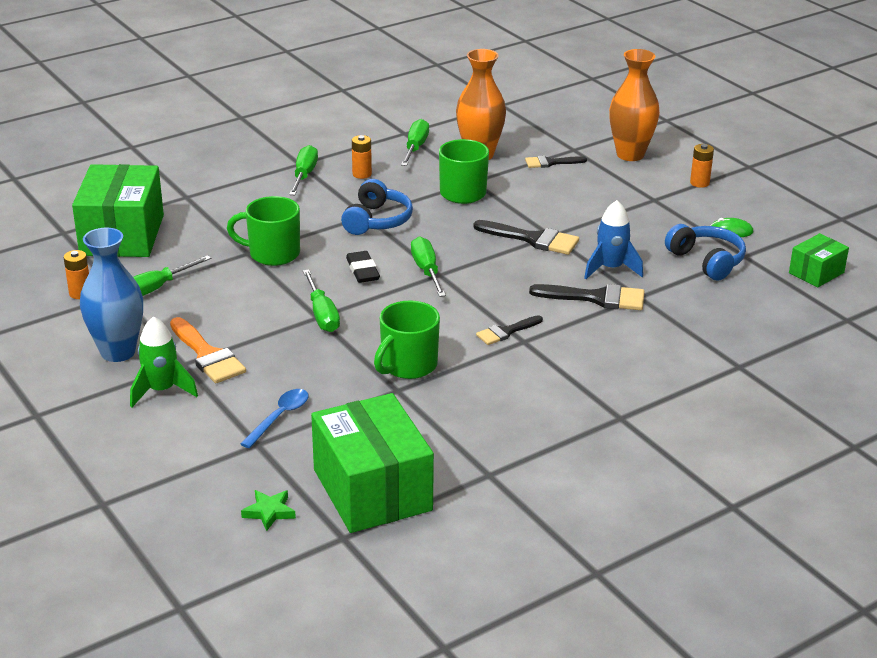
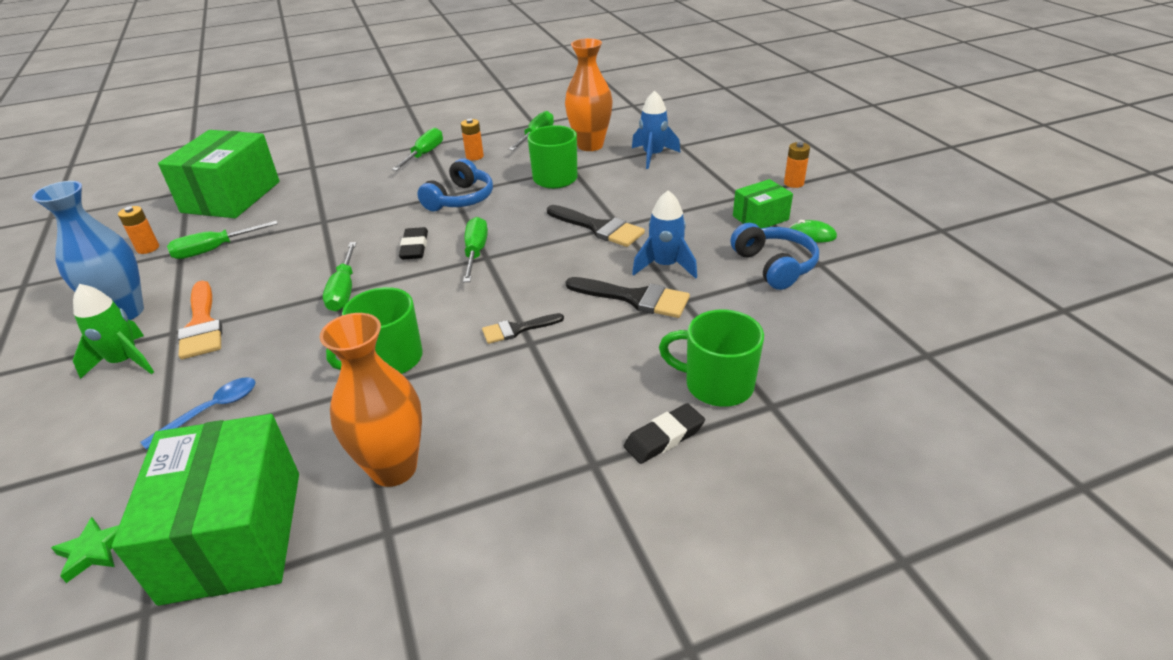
camera: 15 degrees right, 5 degrees up
(273, 254) = (344, 224): green mug -> green mug (717, 385)
(551, 163) = (653, 156): black brush -> blue rocket
(630, 154) = (733, 153): orange vase -> orange vase (394, 468)
(666, 395) = (664, 437): none -> black eraser
(816, 273) = (899, 290): green box -> green box (760, 218)

